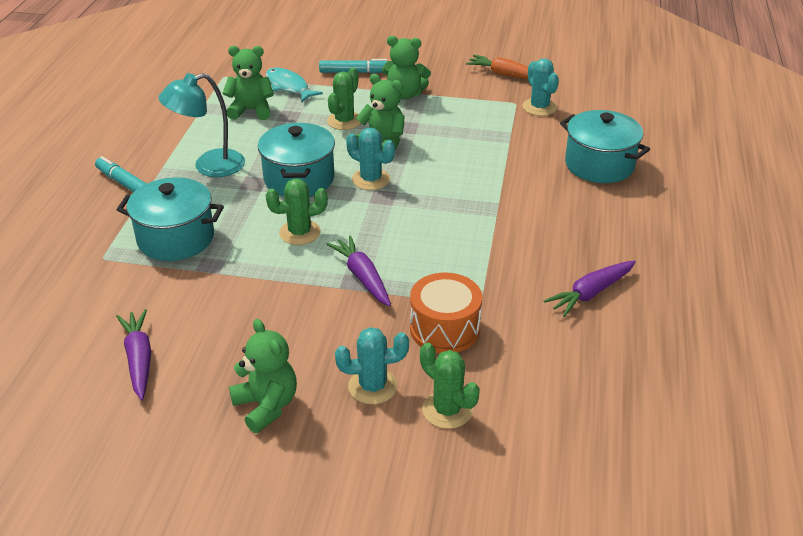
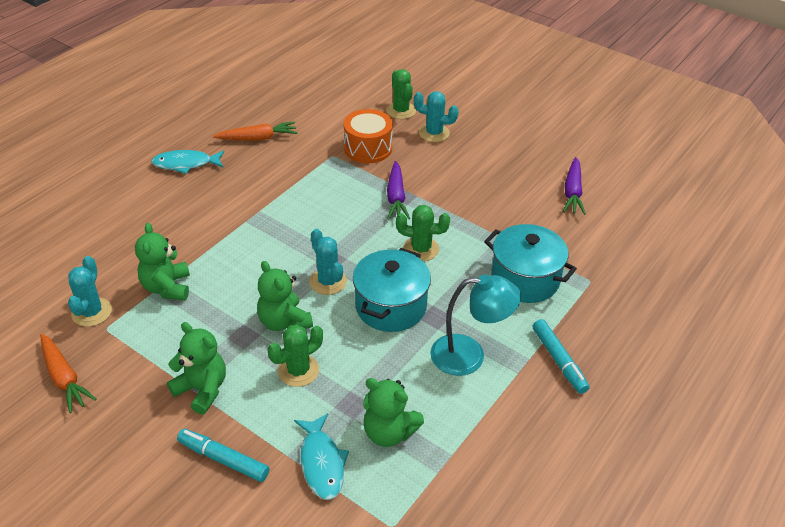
camera: 155 degrees left, 5 degrees up
(266, 406) = (500, 142): green teddy bear -> green teddy bear (167, 287)
(590, 293) = (258, 138): purple carrot -> orange carrot
(599, 165) = (127, 226): turquoise pot -> none
(628, 235) = (186, 164): none -> turquoise fish

